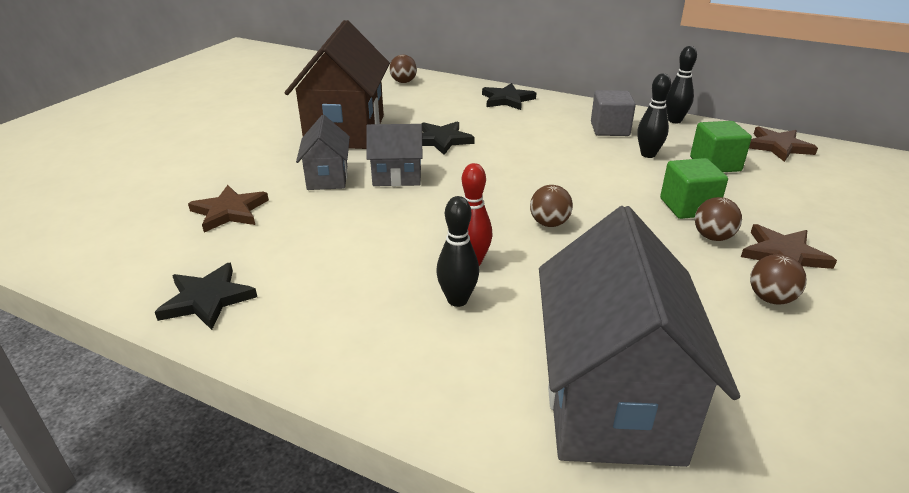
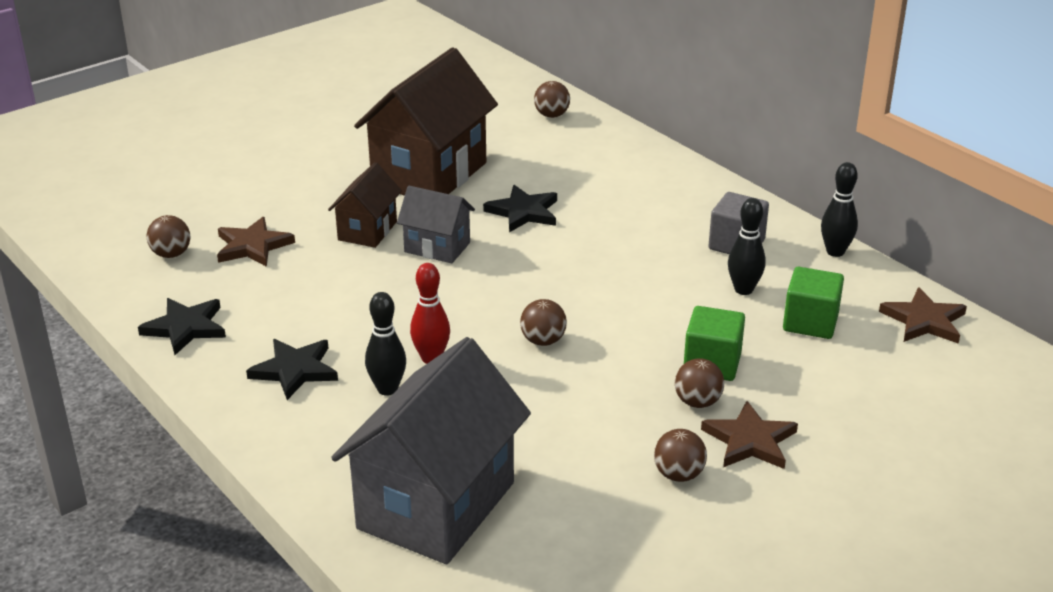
camera: 25 degrees right, 0 degrees up
(149, 236) = (171, 254): none -> brown ball
(327, 178) = (367, 231): grey house -> brown house
(507, 100) = (654, 171): black star -> black star (295, 370)

